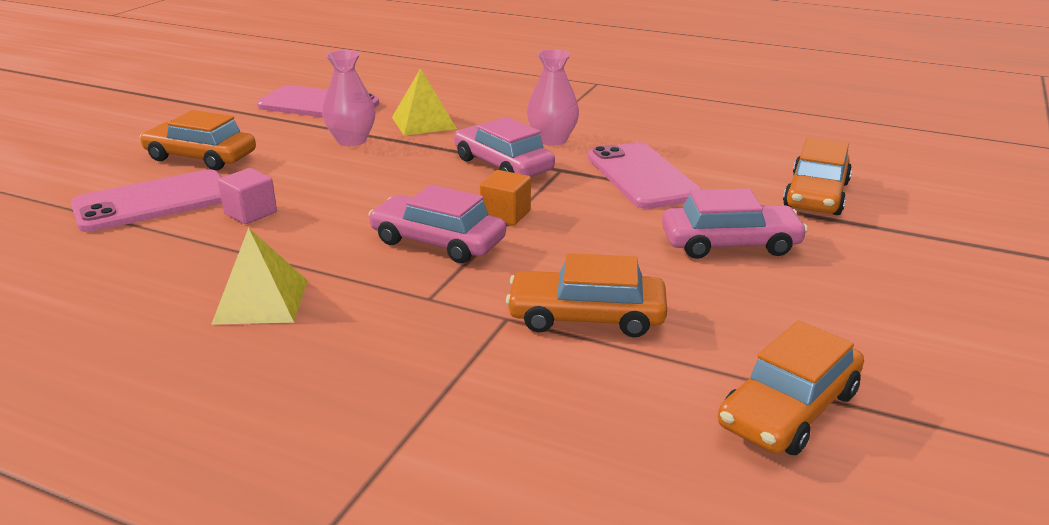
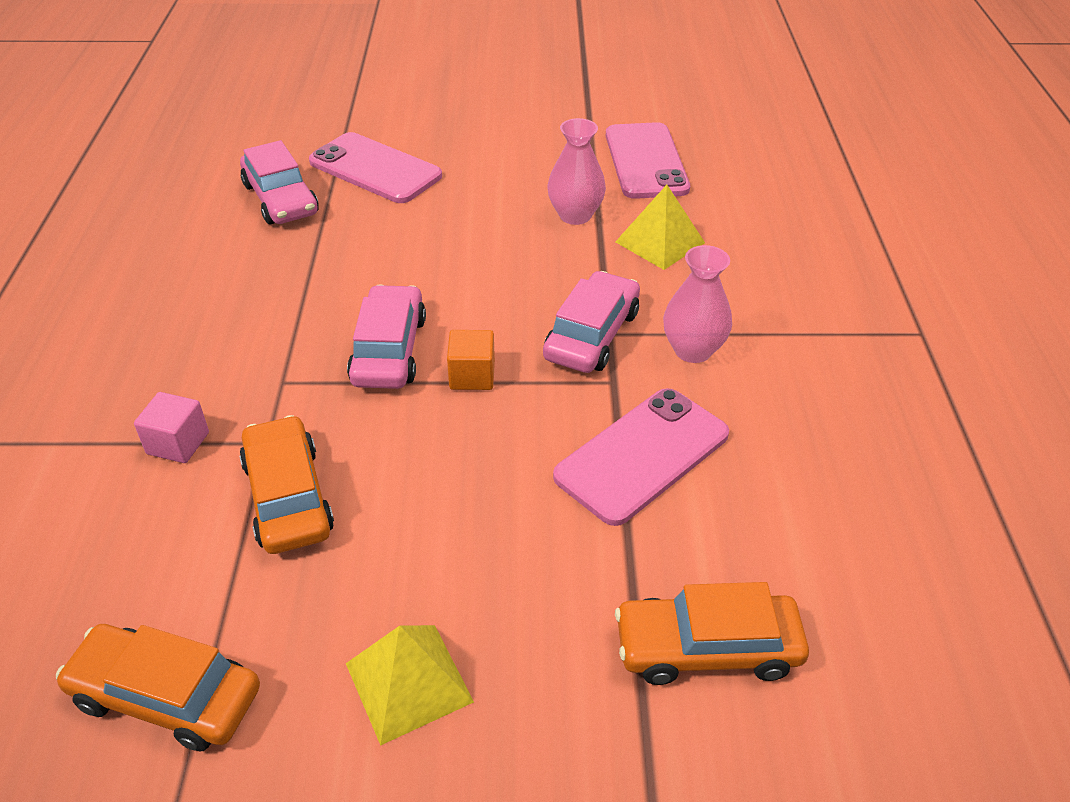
camera: 65 degrees right, 15 degrees up
(201, 157) = (474, 152): orange car -> none
(250, 213) = (384, 223): pink cube -> pink cube (178, 443)
(261, 301) = (240, 292): yellow pyramid -> yellow pyramid (409, 682)
(730, 243) = (504, 579): pink car -> pink car (281, 199)

